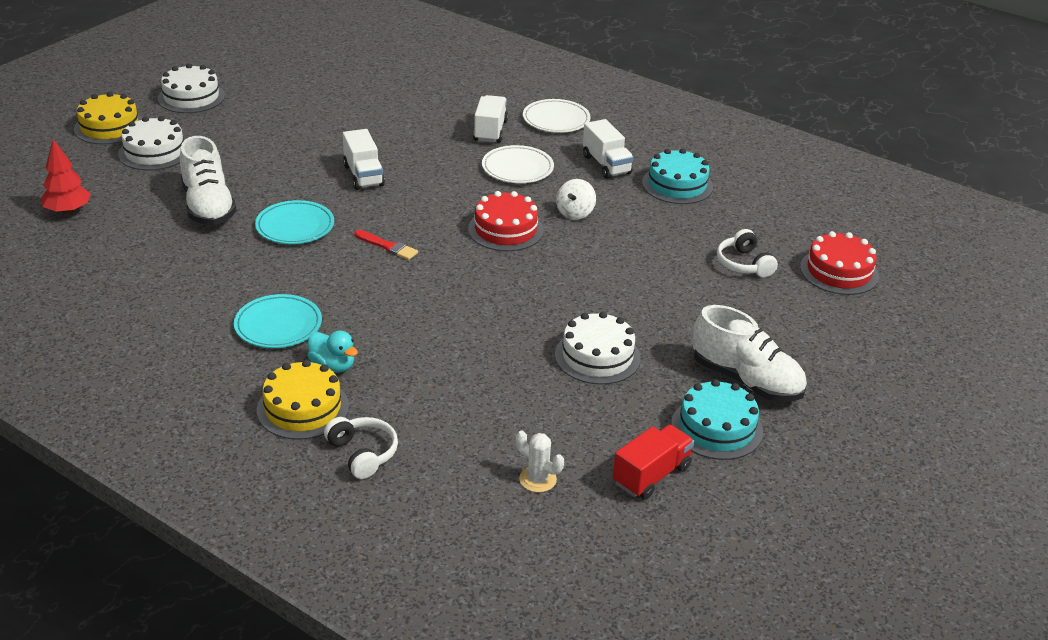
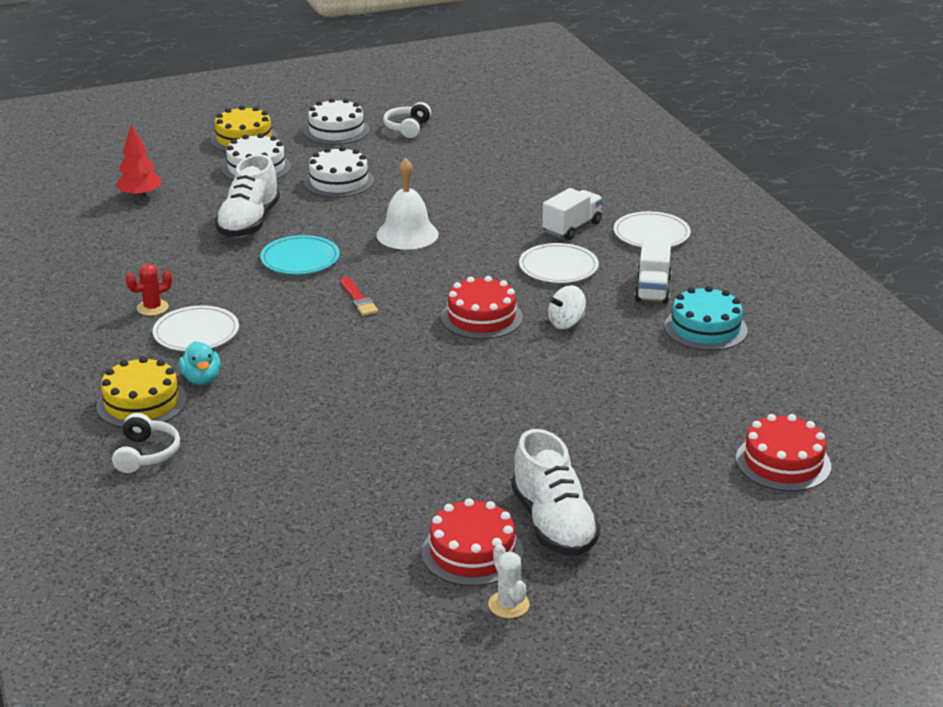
camera: 35 degrees right, 5 degrees down
(208, 315) = (152, 308): none -> red cactus
(278, 325) = (196, 333): turquoise plate -> white plate
(363, 175) = (407, 234): white truck -> white bell
(537, 479) = (260, 529): white cactus -> white cactus (508, 605)
(597, 356) = (435, 451): white cake -> white cake (339, 181)
(651, 475) = (362, 566): red truck -> none
(717, 428) = (472, 552): turquoise cake -> red cake
(744, 264) = (685, 421): white headphones -> white headphones (408, 128)

